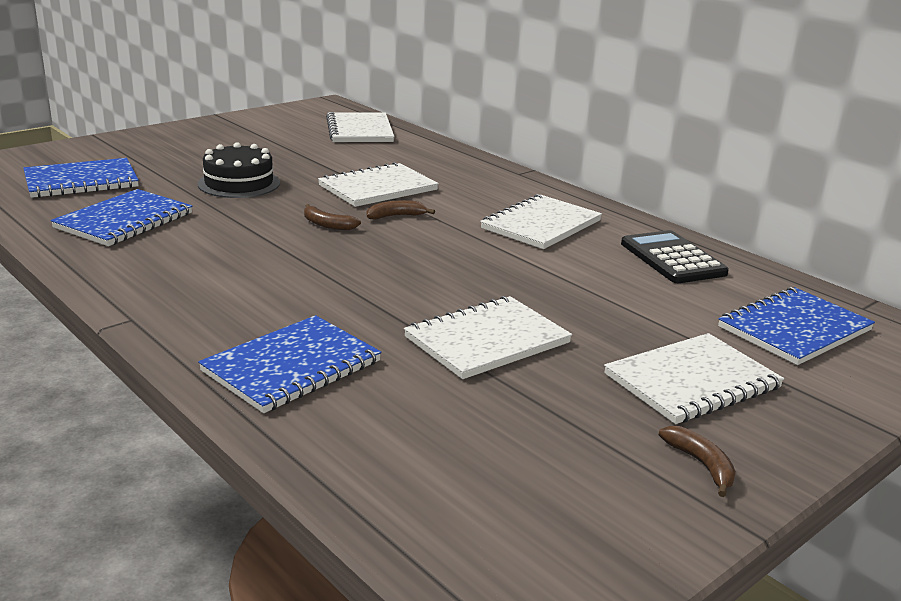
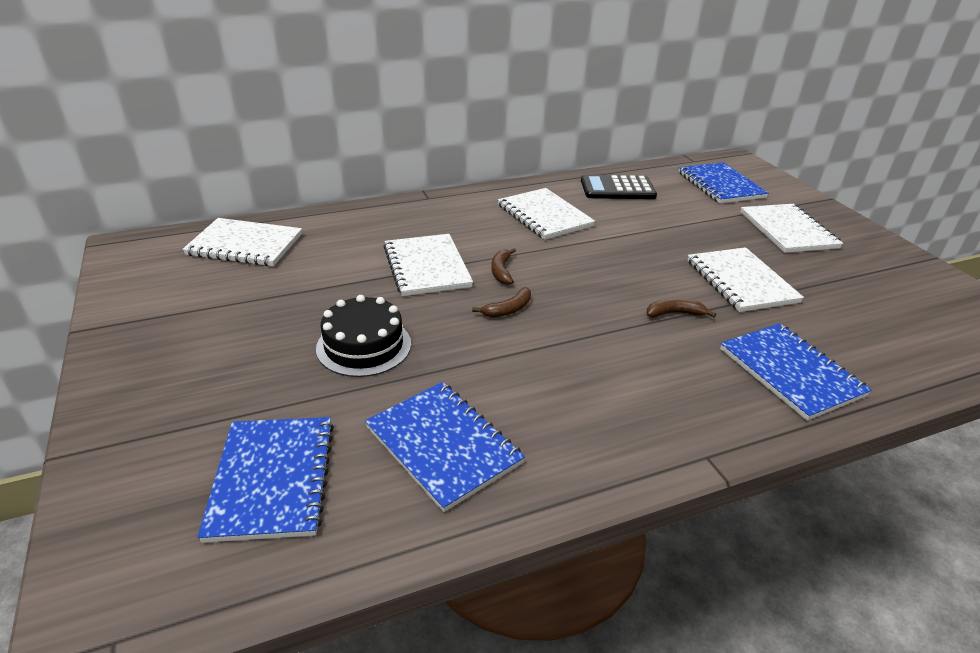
camera: 70 degrees left, 10 degrees up
(701, 464) = (878, 253): brown banana -> brown banana (674, 313)

